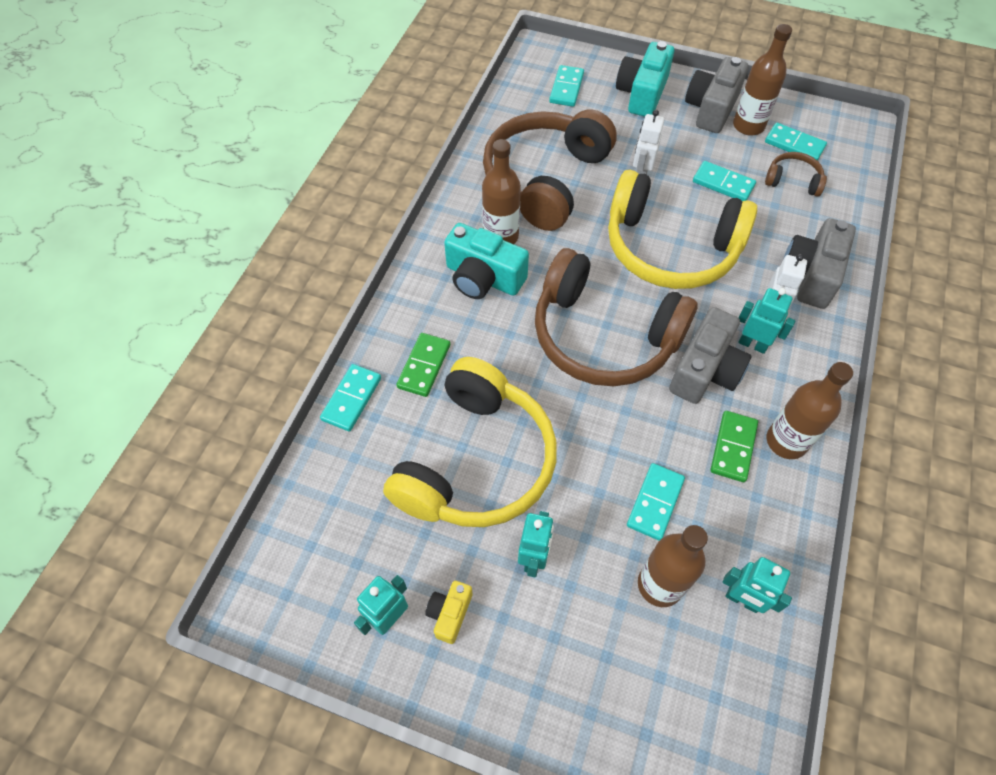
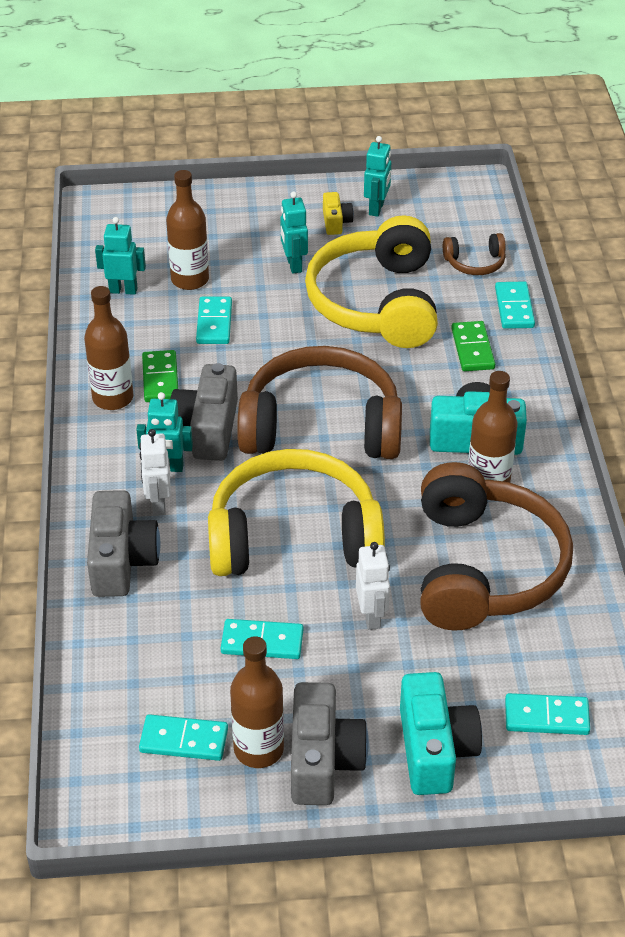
camera: 155 degrees right, 15 degrees down
(566, 88) = (546, 717): turquoise domino -> turquoise domino turned 75 degrees counterclockwise
(793, 180) = (172, 680): brown headphones -> brown headphones (475, 263)

